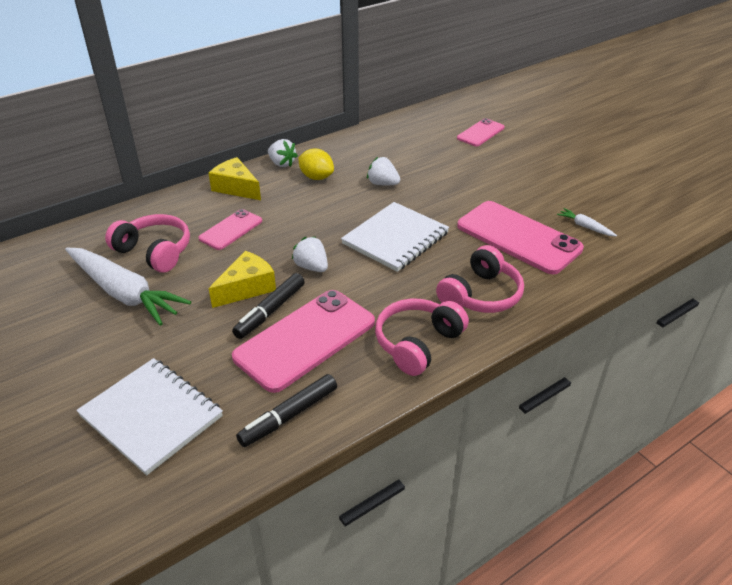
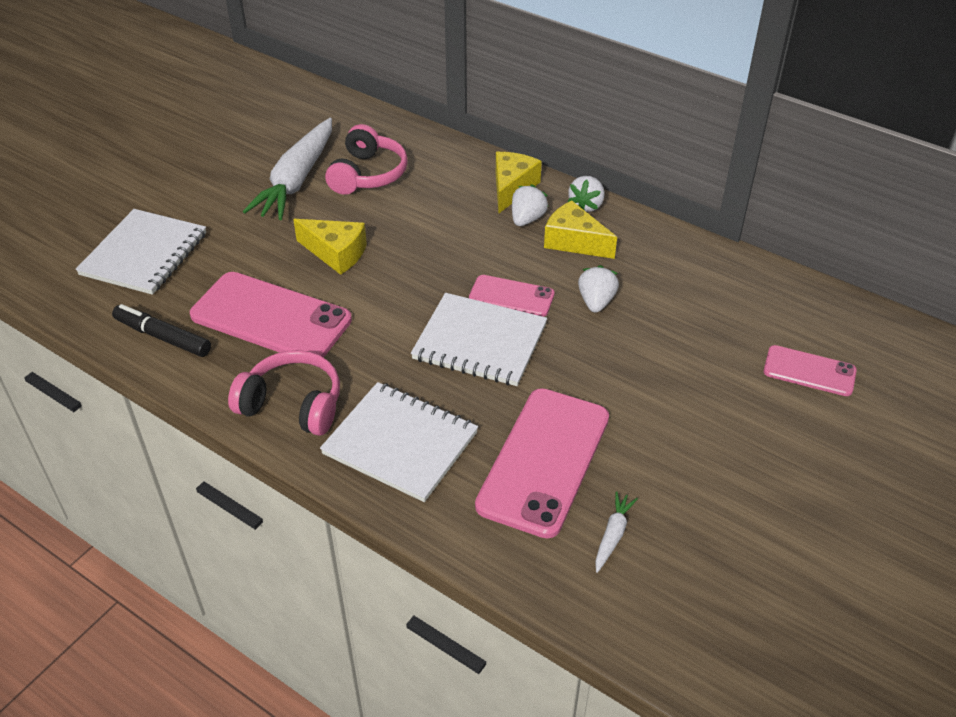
camera: 70 degrees right, 5 degrees up
(231, 230) = (430, 210): pink phone -> pink phone (511, 296)
(270, 311) = (305, 280): black marker -> none
(311, 267) = (391, 288): white strawberry -> white strawberry (527, 219)
(316, 177) = (574, 241): yellow lemon -> yellow cheese
(480, 295) = (400, 443): pink headphones -> white notebook

